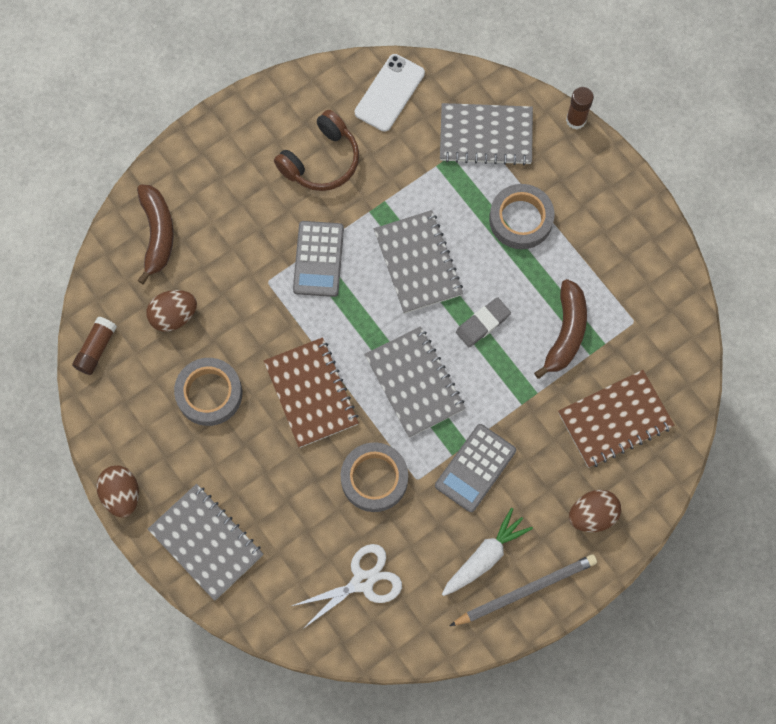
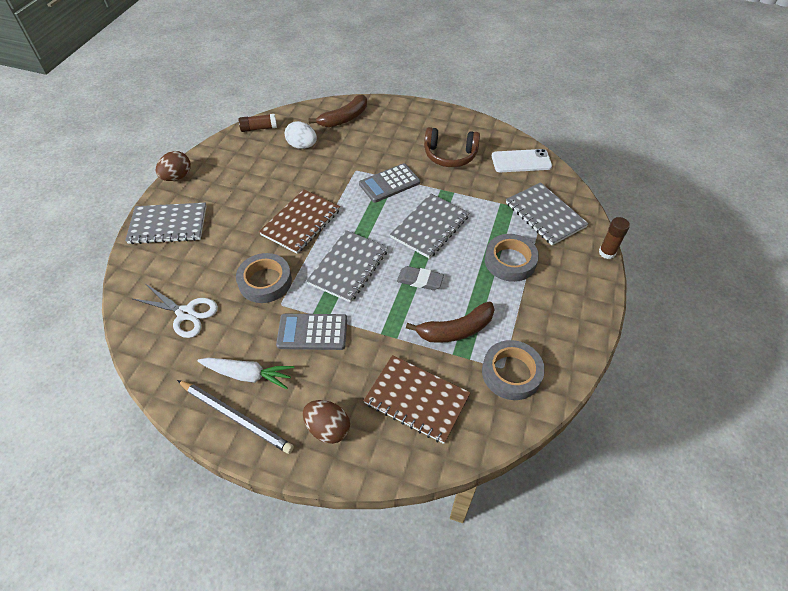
camera: 55 degrees right, 20 degrees down
(174, 316) = (302, 146): brown egg -> white egg
(206, 542) = (168, 225): grey notebook -> grey notebook turned 75 degrees clockwise
(209, 393) = (266, 181): grey tape -> grey tape (511, 373)

